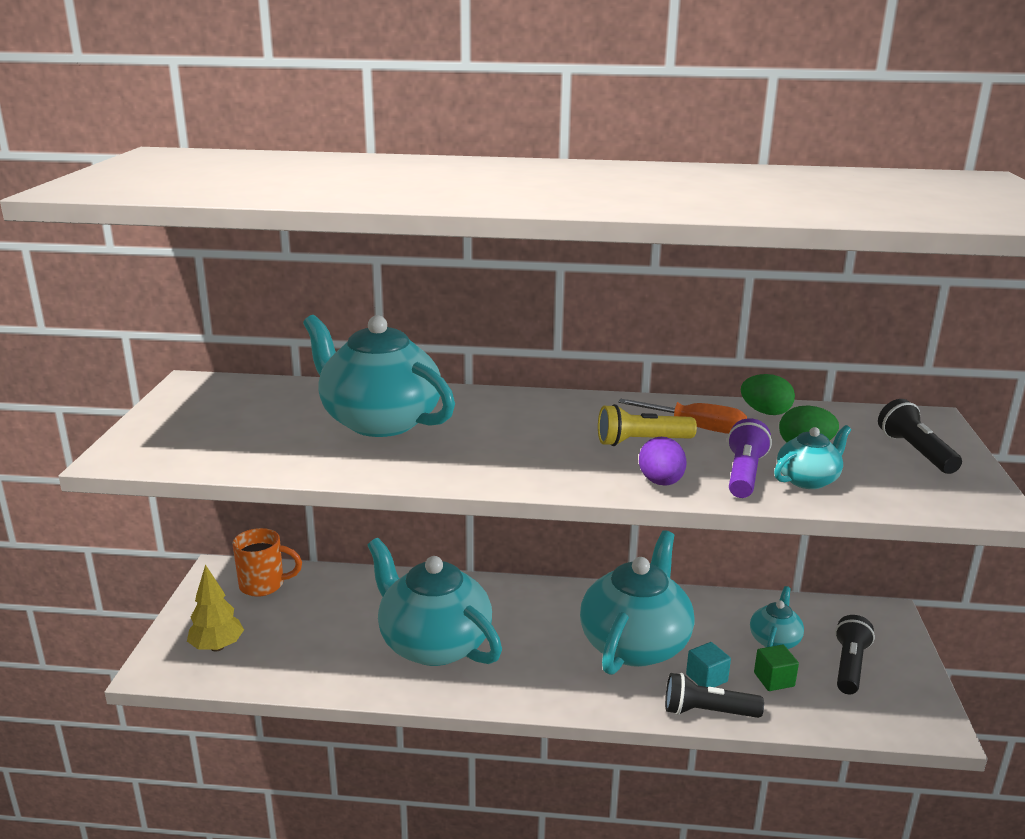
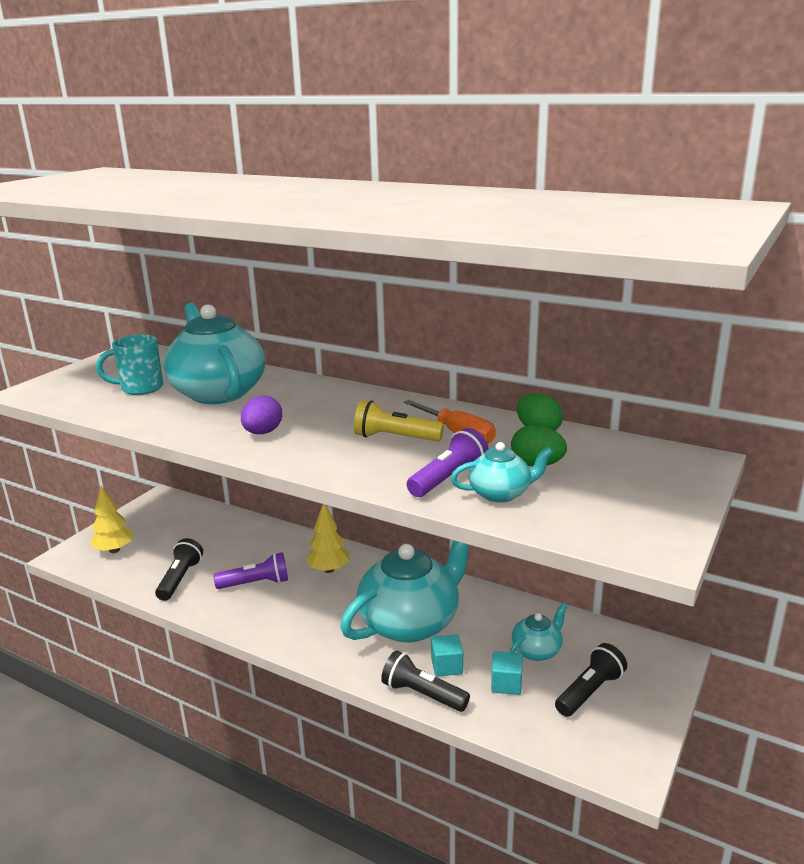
camera: 25 degrees right, 0 degrees up
(263, 585) = (179, 514): orange mug -> none
(273, 430) = (140, 388): none -> turquoise mug
(433, 644) = (256, 583): turquoise teapot -> purple flashlight
(502, 609) = (329, 569): none -> yellow tree
(661, 482) = (368, 472): purple egg -> purple egg (263, 432)
(774, 679) = (506, 684): green cube -> turquoise cube
(915, 451) = (643, 487): black flashlight -> black flashlight (180, 579)

